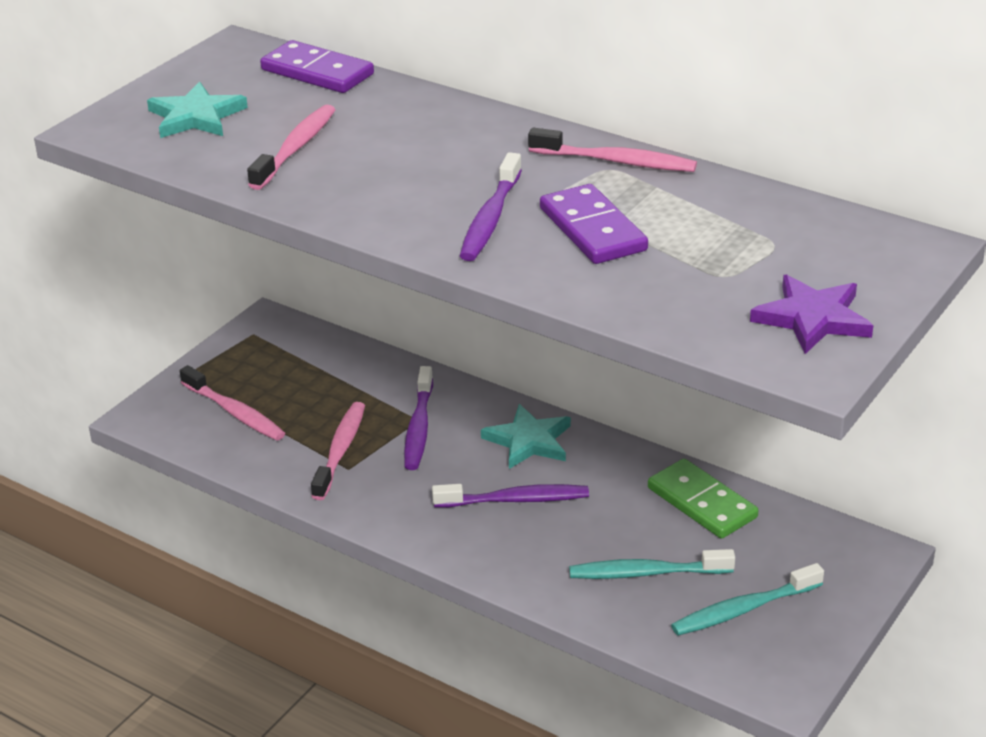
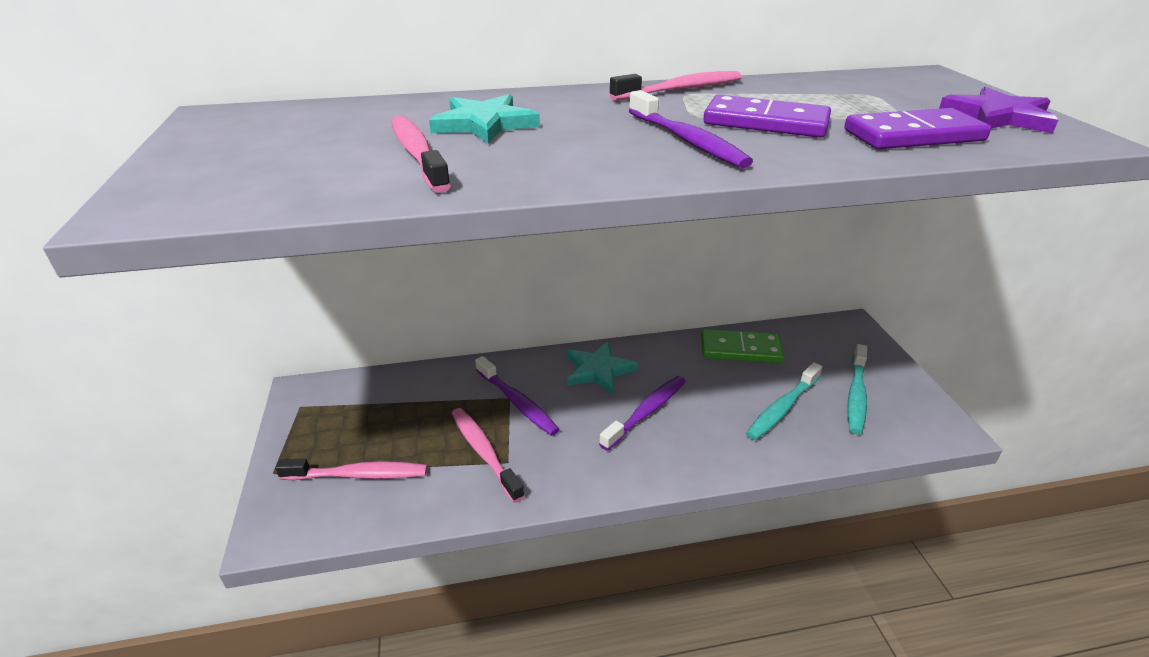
camera: 45 degrees left, 0 degrees up
(196, 117) = (259, 165): turquoise star -> turquoise star (485, 124)
(317, 72) = (333, 109): purple domino -> purple domino (913, 135)

